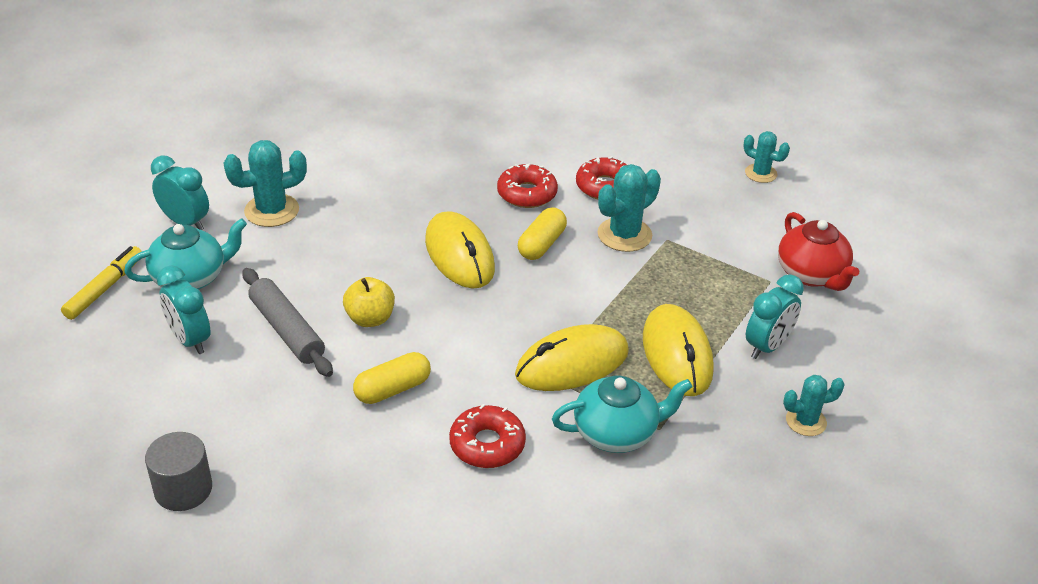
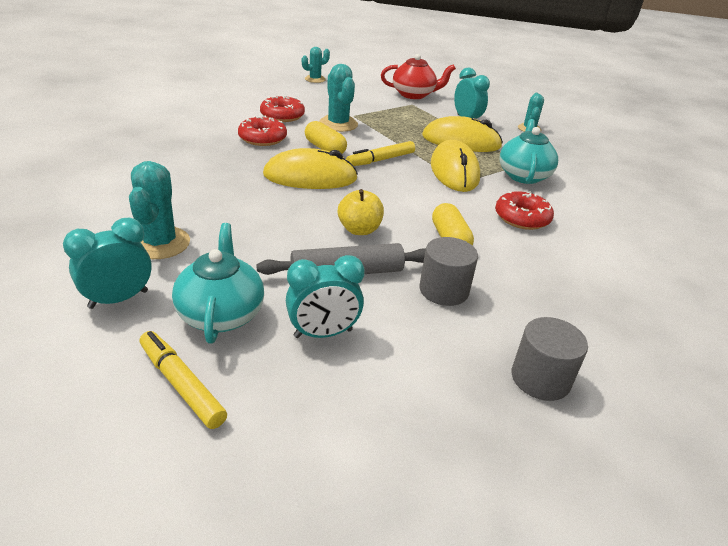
camera: 70 degrees left, 5 degrees down
(291, 402) = (444, 290): none -> grey cylinder
(549, 295) = (381, 160): none -> yellow marker

